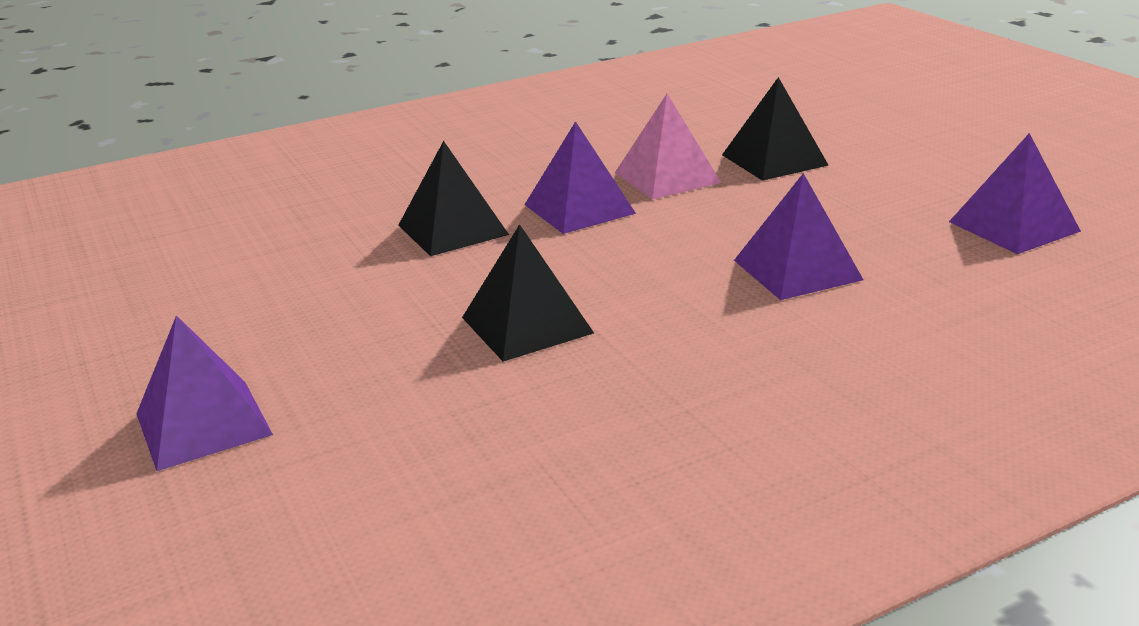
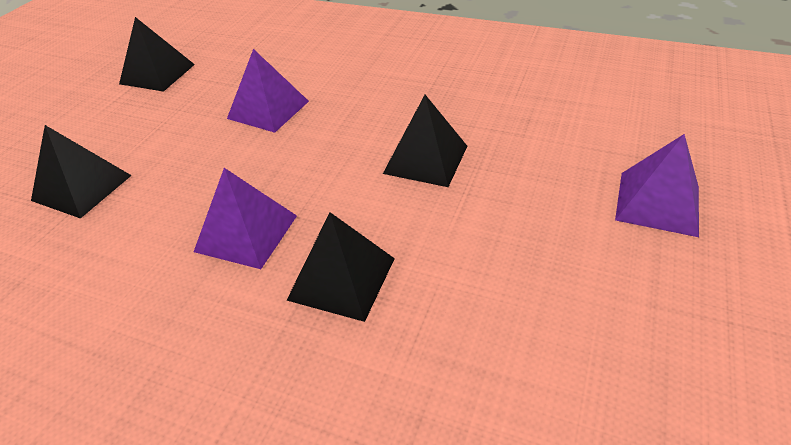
camera: 130 degrees left, 15 degrees up
(667, 177) = (150, 222): pink pyramid -> none
(1013, 226) = (157, 74): purple pyramid -> black pyramid

